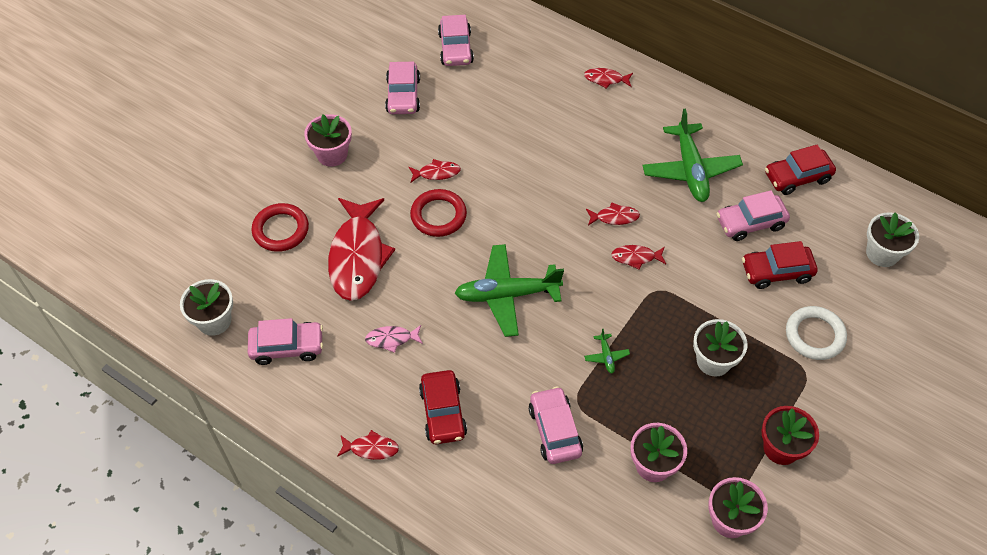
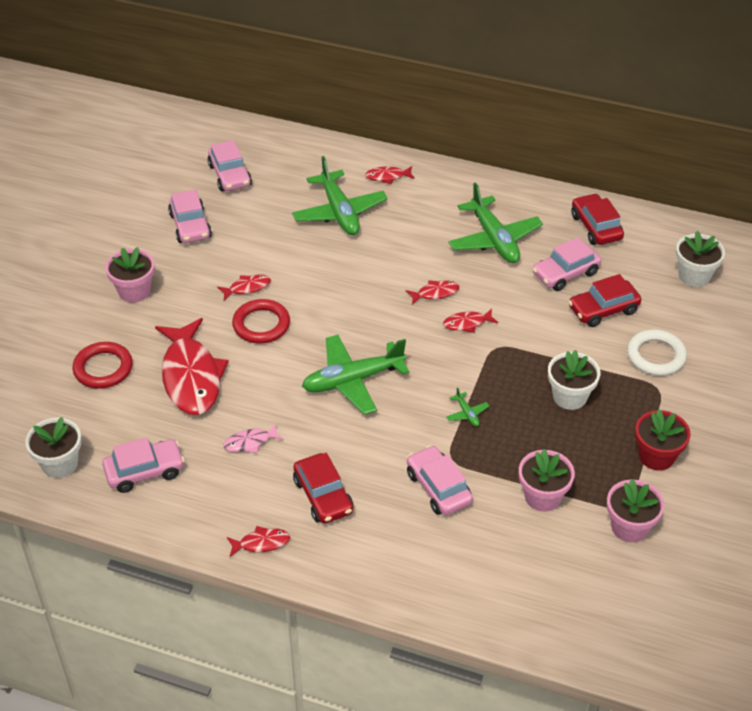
camera: 15 degrees left, 10 degrees down
(548, 109) = (339, 212): none -> green plane
(797, 177) = (596, 227): red car -> red car turned 105 degrees clockwise

